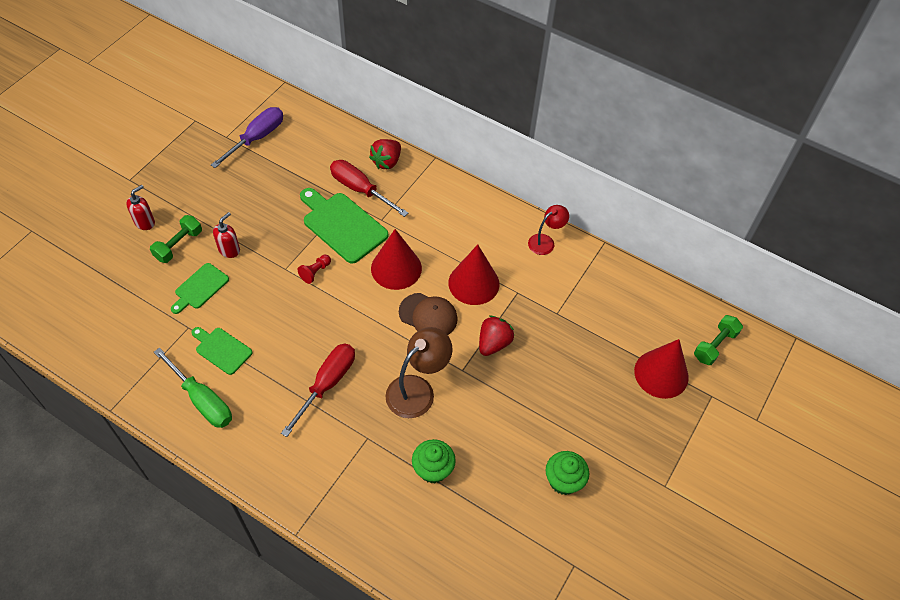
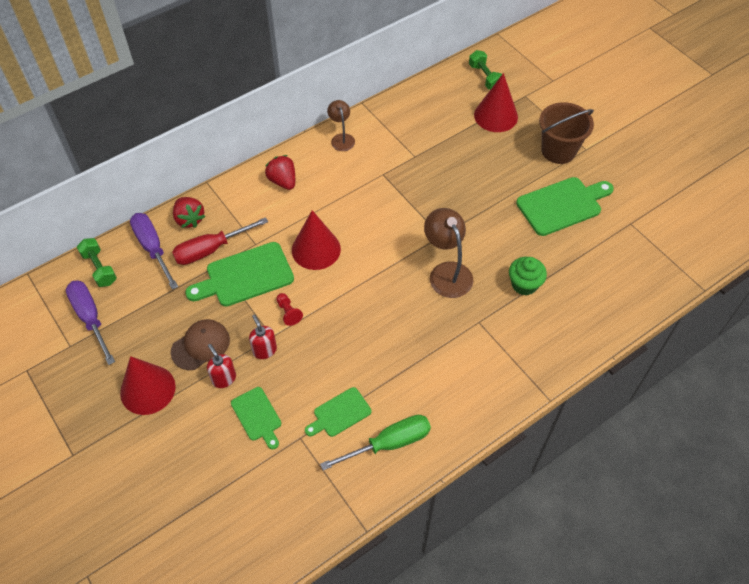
camera: 65 degrees left, 0 degrees up
(145, 222) = (143, 451): red soap dispenser -> red soap dispenser (264, 350)
(178, 245) = (192, 424): green dumbbell -> green dumbbell (99, 268)
(327, 383) = (413, 336): red screwdriver -> none
(344, 149) = (152, 248): none -> purple screwdriver
(428, 315) = (377, 242): brown cap -> brown cap (200, 345)
(473, 283) = (359, 200): red cone -> red cone (147, 389)
(493, 343) = (424, 206): red strawberry -> red strawberry (283, 181)
(545, 241) = (341, 138): red lamp -> brown lamp
(563, 481) = (562, 205): green cupcake -> green cutting board
(645, 455) = (558, 151): none -> brown bucket

